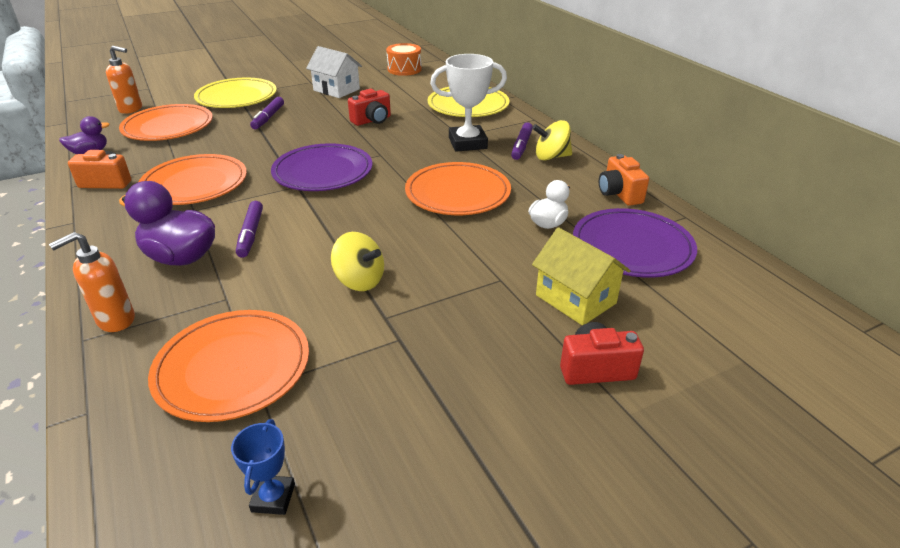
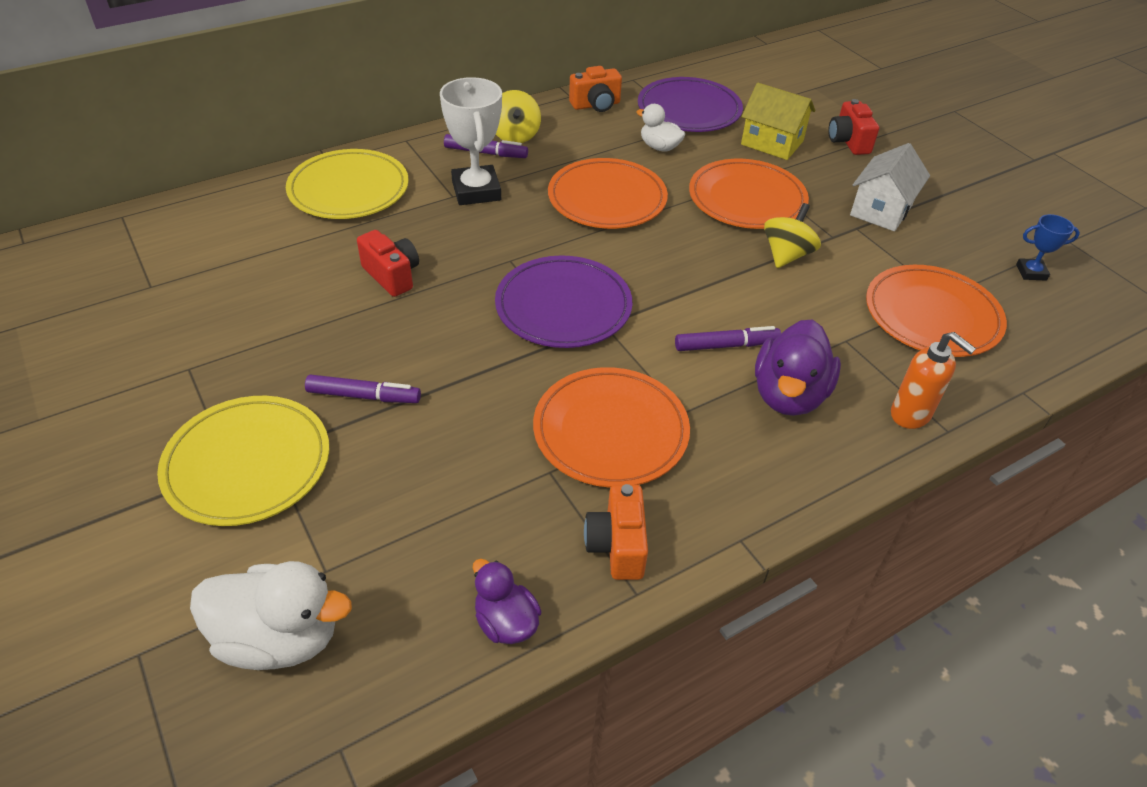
camera: 95 degrees left, 10 degrees up
(131, 109) = (280, 638): orange soap dispenser -> white duck
(168, 127) = (389, 534): orange plate -> orange plate (747, 199)
(336, 90) = (244, 328): white house -> white house (881, 210)
(404, 69) = (162, 255): orange drum -> none
(575, 299) = (772, 143): yellow house -> yellow house turned 75 degrees clockwise

